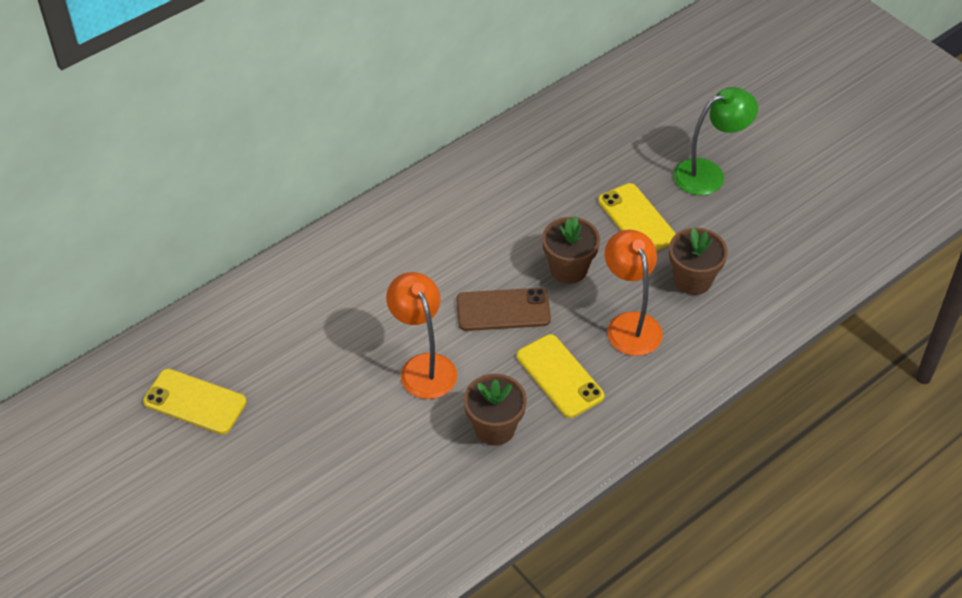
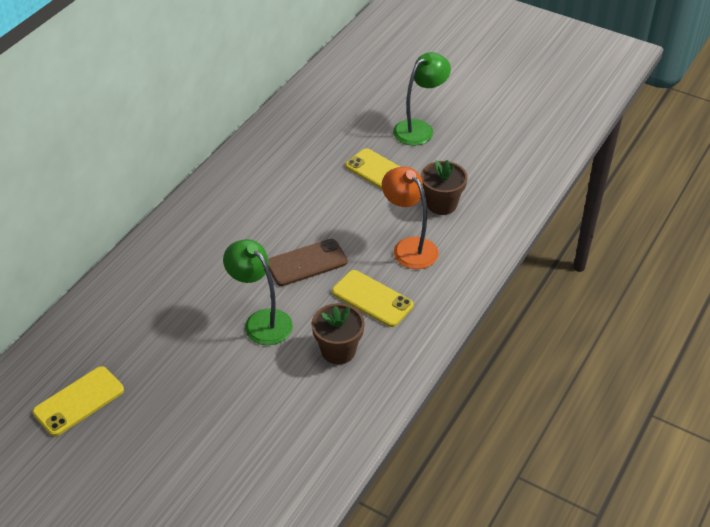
camera: 20 degrees left, 5 degrees down
(194, 402) = (79, 401): yellow phone -> yellow phone turned 45 degrees counterclockwise
(423, 366) = (261, 321): orange lamp -> green lamp
(568, 269) = (344, 220): brown flower pot -> none

